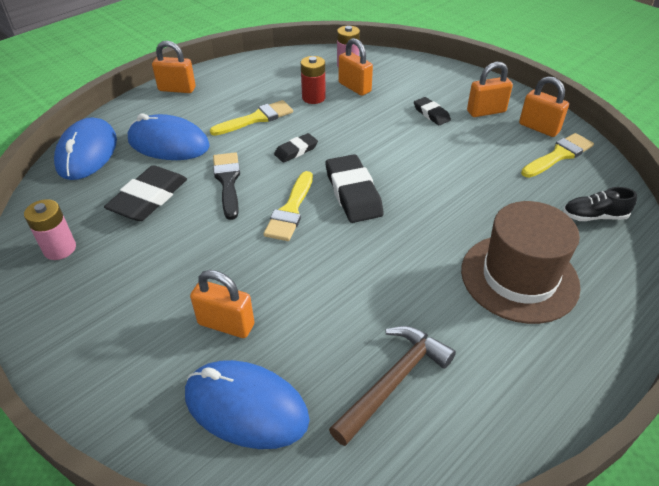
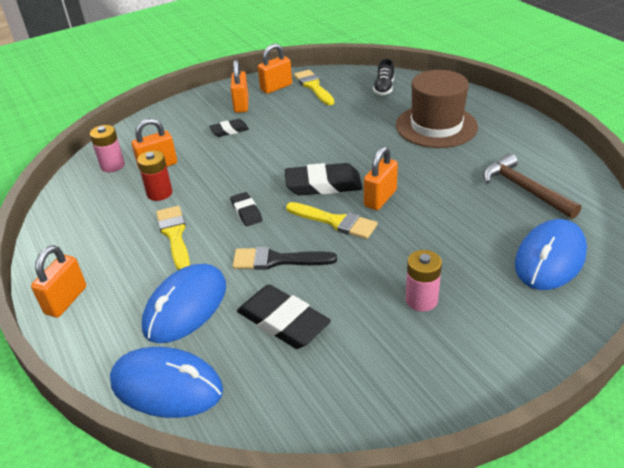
camera: 75 degrees left, 5 degrees down
(60, 249) = (348, 396): pink battery -> pink battery (421, 300)
(226, 324) = (469, 267): orange padlock -> orange padlock (380, 198)

